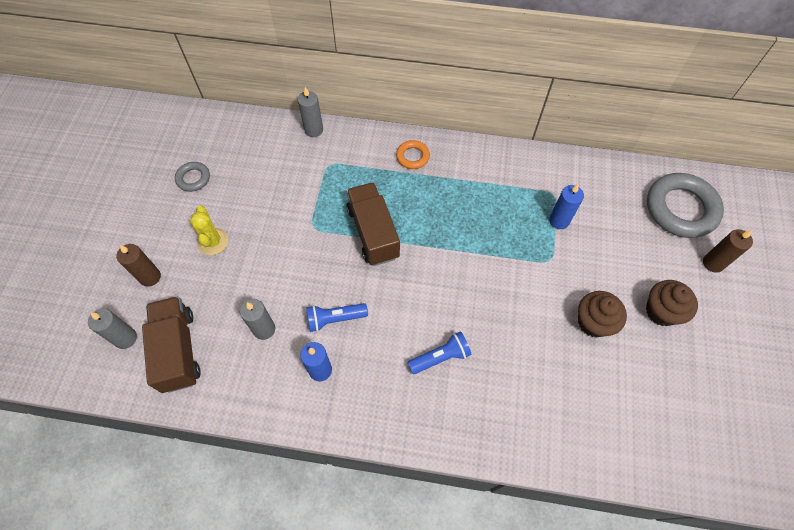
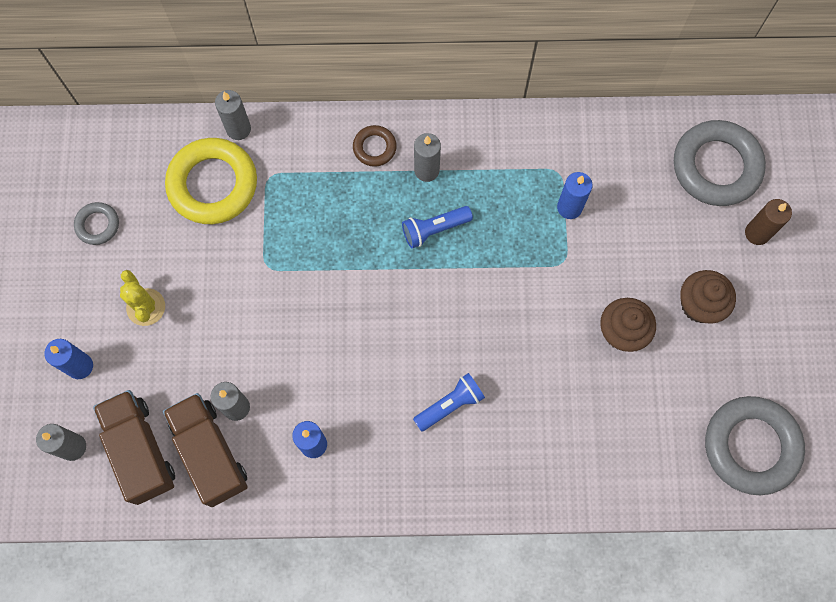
camera: 10 degrees left, 10 degrees up
(150, 277) = (80, 366): brown candle -> blue candle
(286, 164) = (213, 184): none -> yellow ring
(335, 319) = (318, 380): blue flashlight -> blue flashlight (434, 229)
(373, 233) = (343, 262): brown truck -> brown truck (210, 453)
(412, 156) = (374, 147): orange ring -> brown ring
(450, 178) = (426, 170): none -> grey candle
(702, 438) = (751, 446): none -> grey ring

